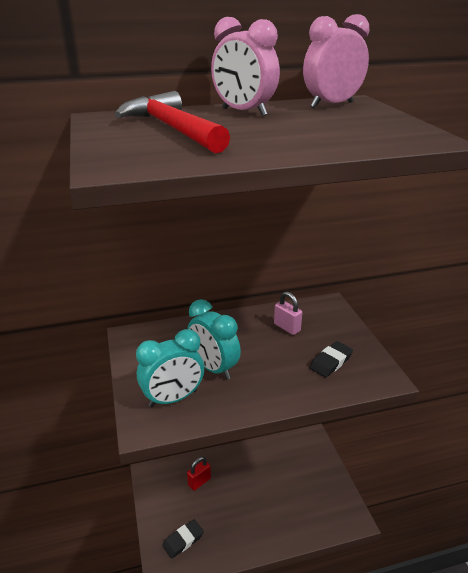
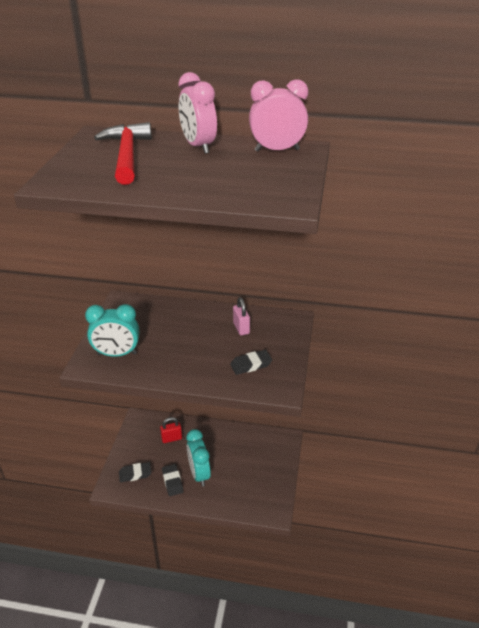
camera: 25 degrees right, 5 degrees up
(213, 368) = (160, 342): turquoise clock -> turquoise clock (199, 474)
(230, 531) = (172, 481): none -> black eraser

